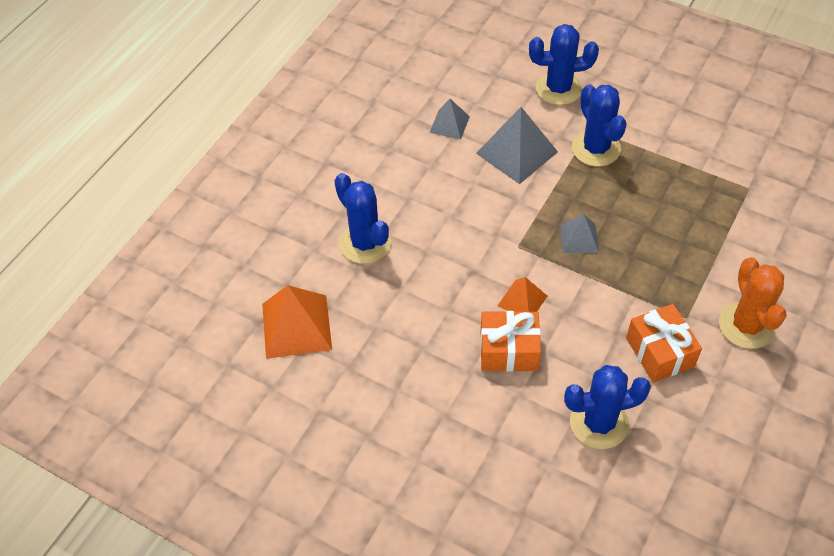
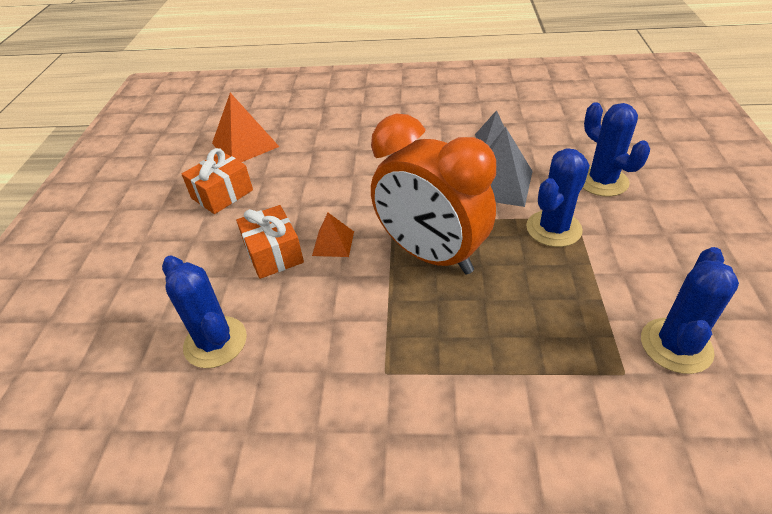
camera: 65 degrees right, 10 degrees down
(365, 243) = (338, 145): blue cactus -> blue cactus (676, 346)
(579, 238) = (431, 255): grey pyramid -> orange clock
(659, 352) = (324, 363): orange gift -> orange gift (222, 194)
(746, 326) = (406, 437): orange cactus -> none

